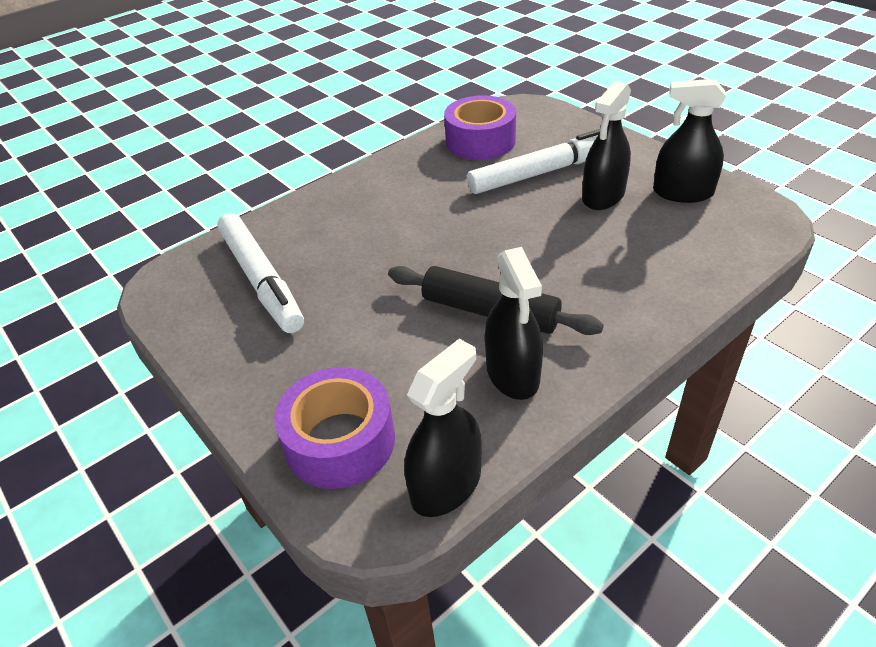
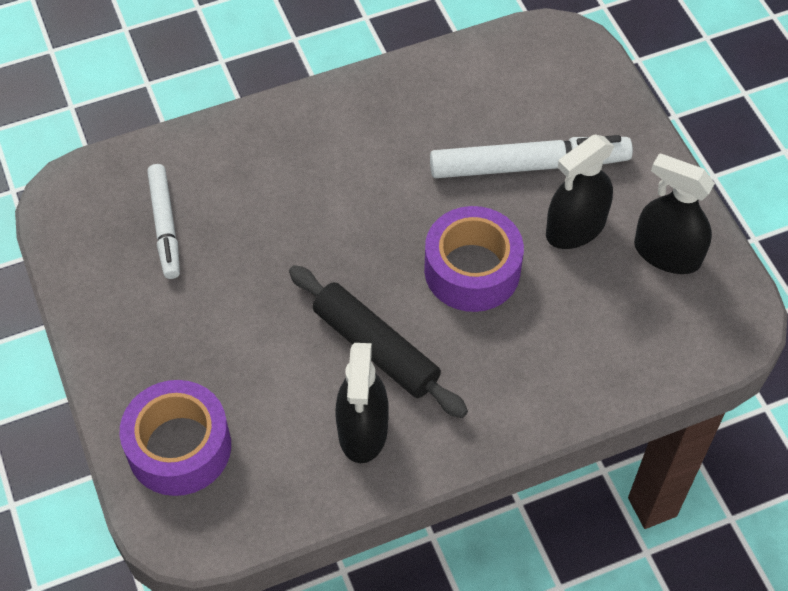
camera: 15 degrees right, 15 degrees up
(261, 280) = (165, 226): white marker -> white marker, size x0.64
(446, 485) = (253, 523): black spray bottle -> none
(480, 141) = (481, 87): purple tape -> purple tape (472, 270)

